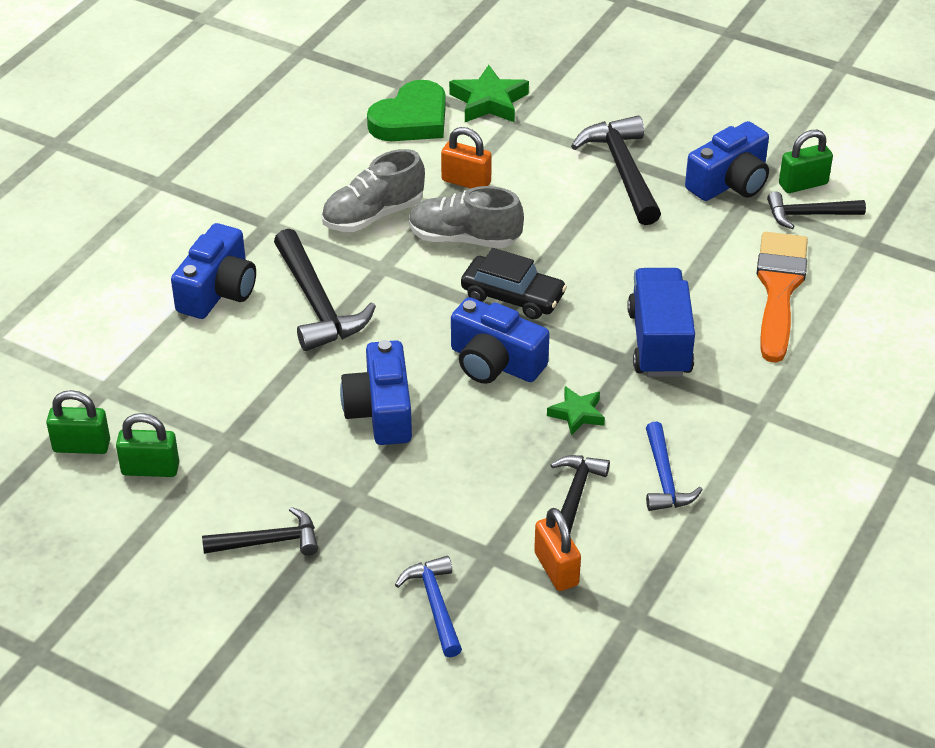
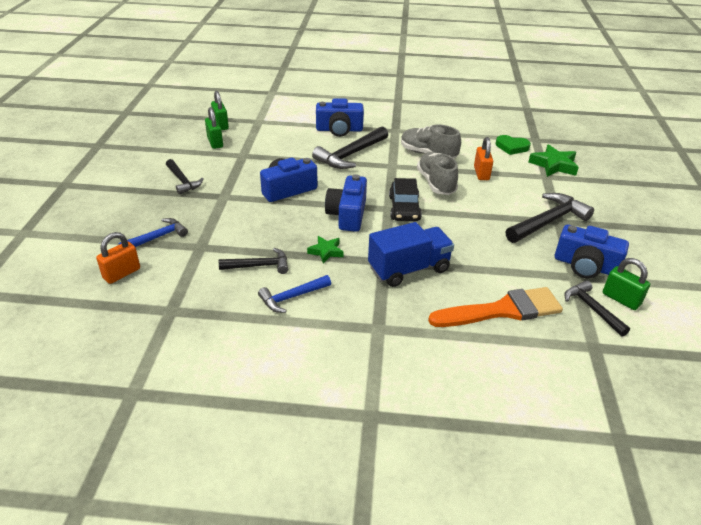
camera: 65 degrees right, 5 degrees down
(411, 119) = (512, 147): green heart -> green heart, size x0.65
(556, 569) = (198, 272): orange padlock -> orange padlock (122, 273)

